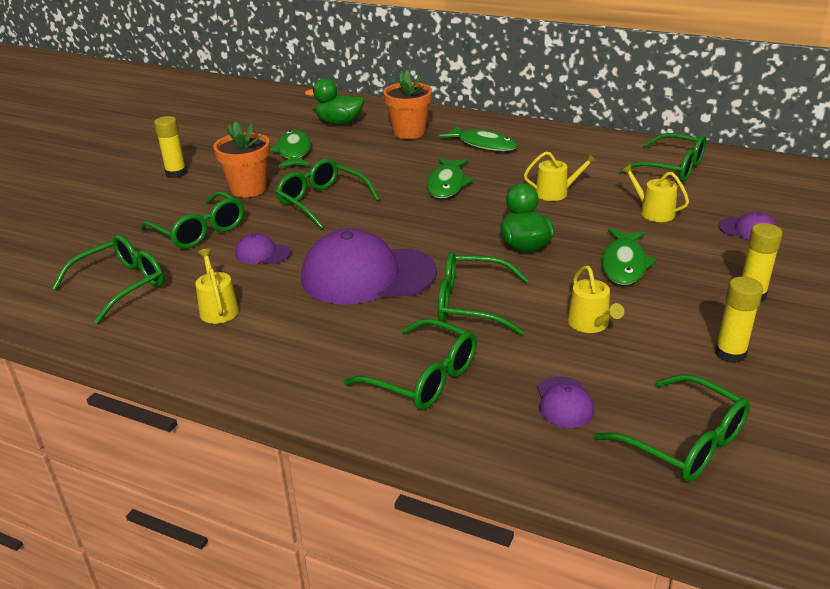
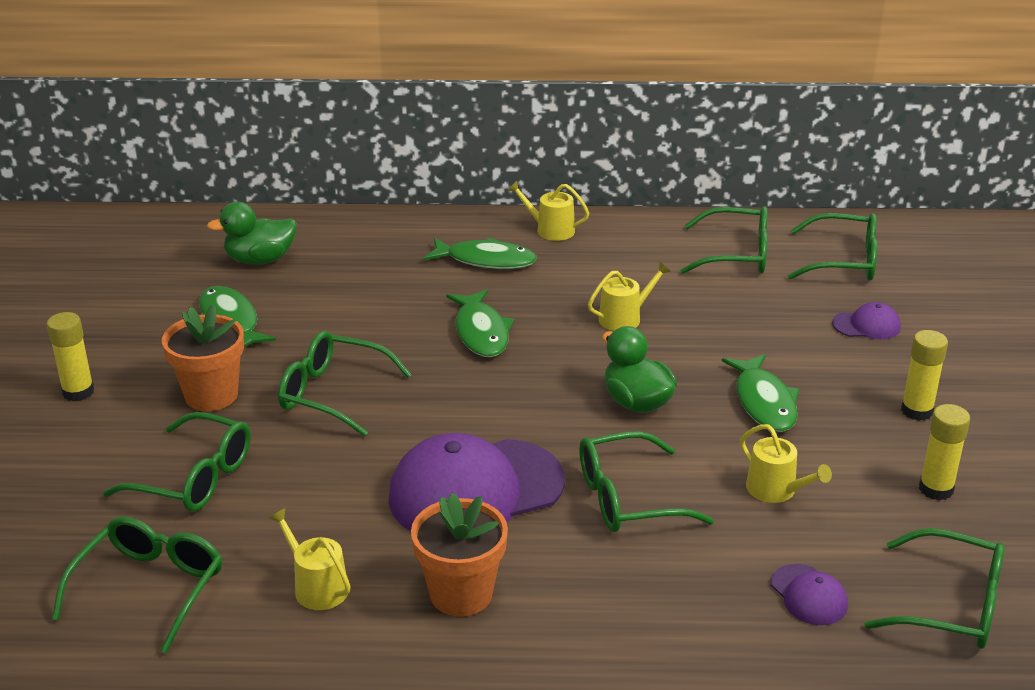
camera: 25 degrees left, 0 degrees up
(262, 253) = (312, 491): purple cap -> none
(409, 132) = (372, 258): orange flower pot -> orange flower pot (461, 594)
(424, 378) = (640, 609): green glasses -> green glasses (844, 261)
(653, 212) = (752, 322): yellow watering can -> yellow watering can (550, 230)

